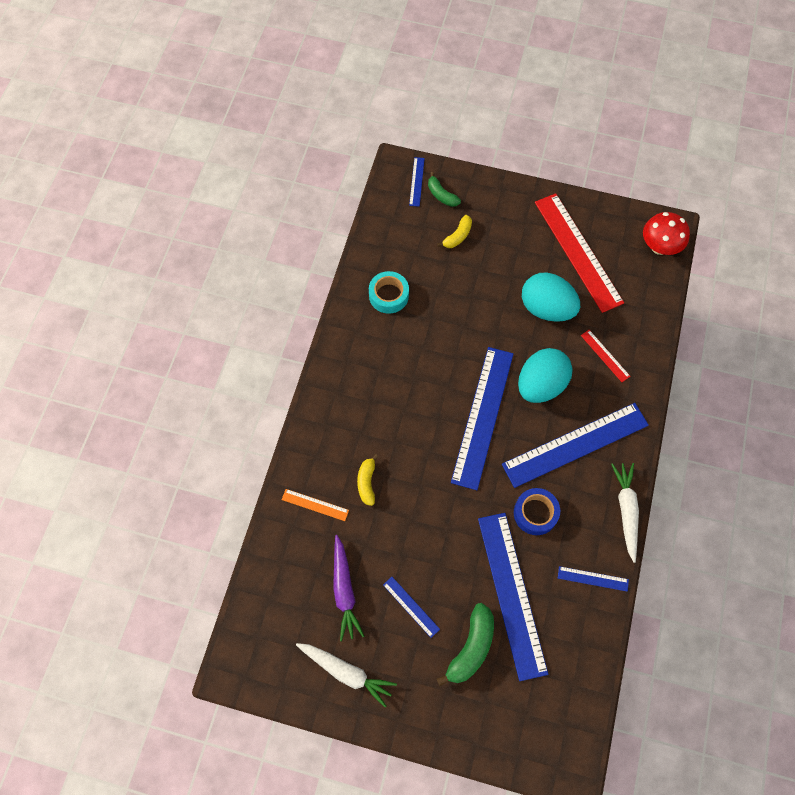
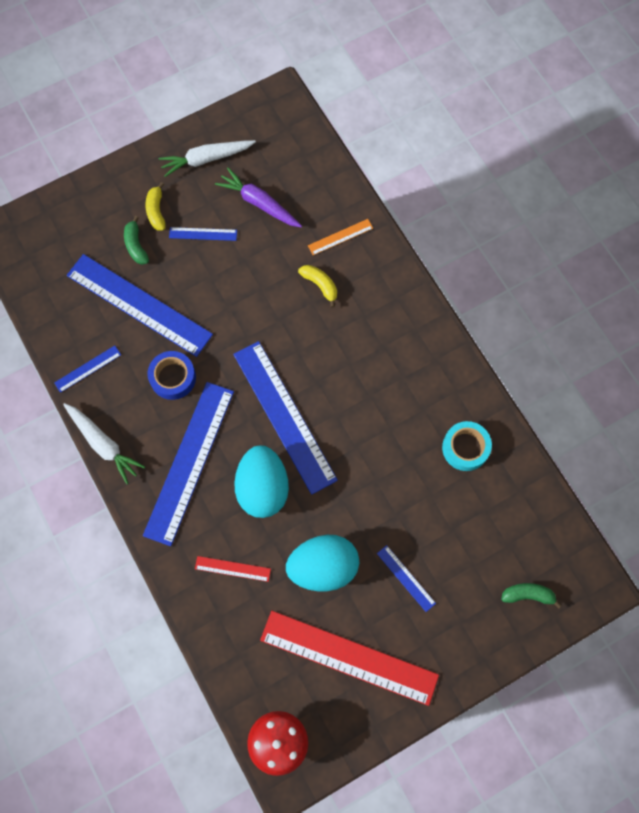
camera: 135 degrees right, 5 degrees up
(416, 181) = (565, 587): blue ruler -> blue ruler (406, 578)
(457, 236) = (469, 565): yellow banana -> yellow banana (156, 211)
(471, 647) = (136, 246): green banana -> green banana, size x0.63

